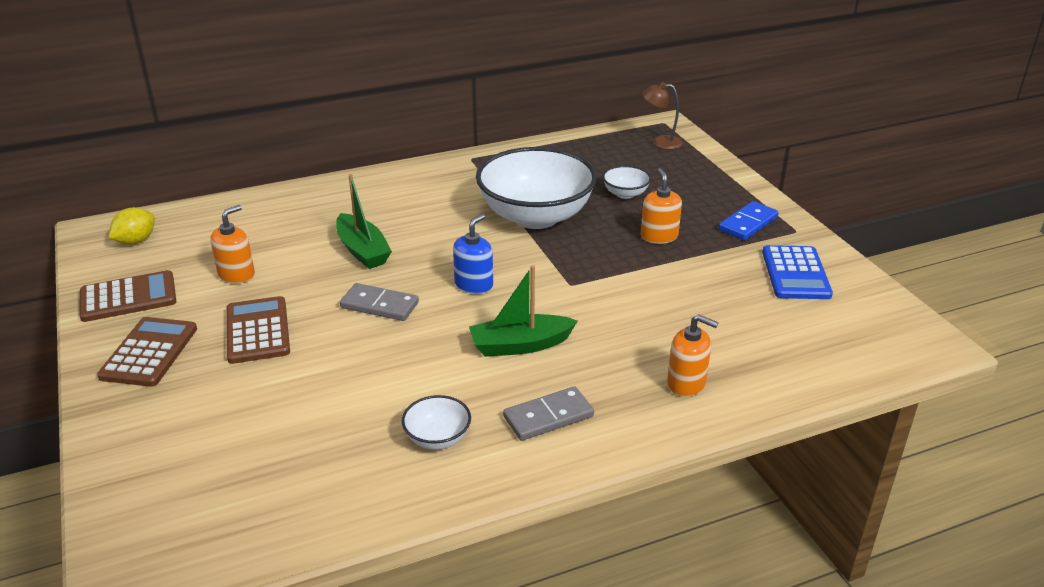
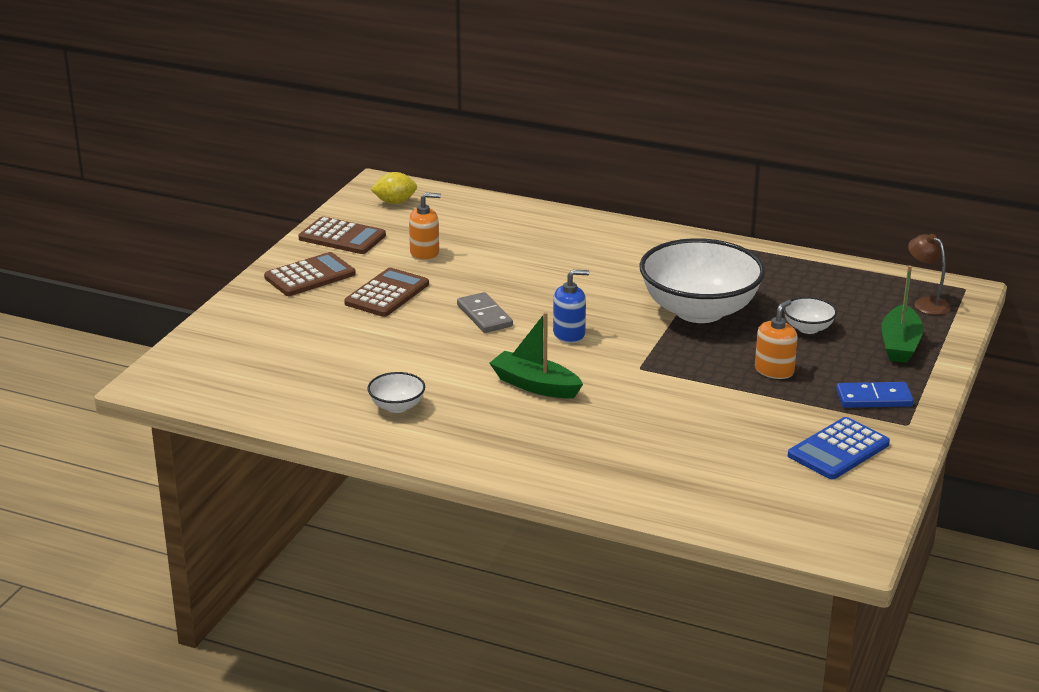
camera: 45 degrees right, 5 degrees down
(362, 250) = (530, 275): green boat -> green boat (900, 344)
(548, 417) = (481, 432): grey domino -> none
(686, 383) = (607, 465): orange soap dispenser -> none

